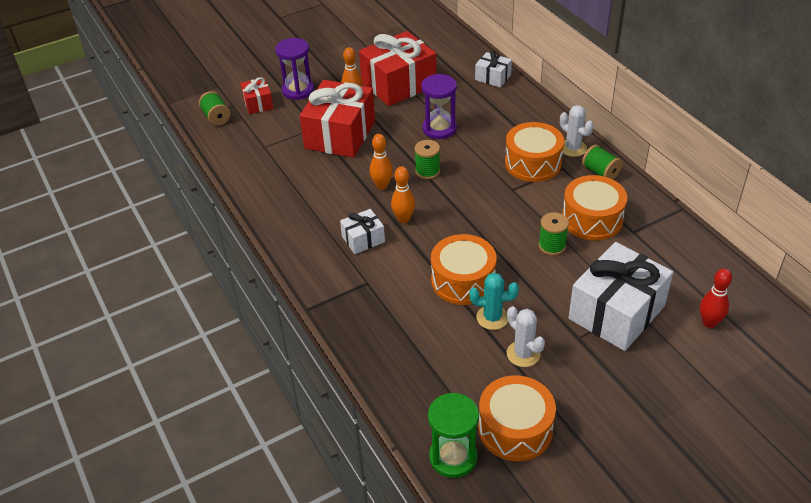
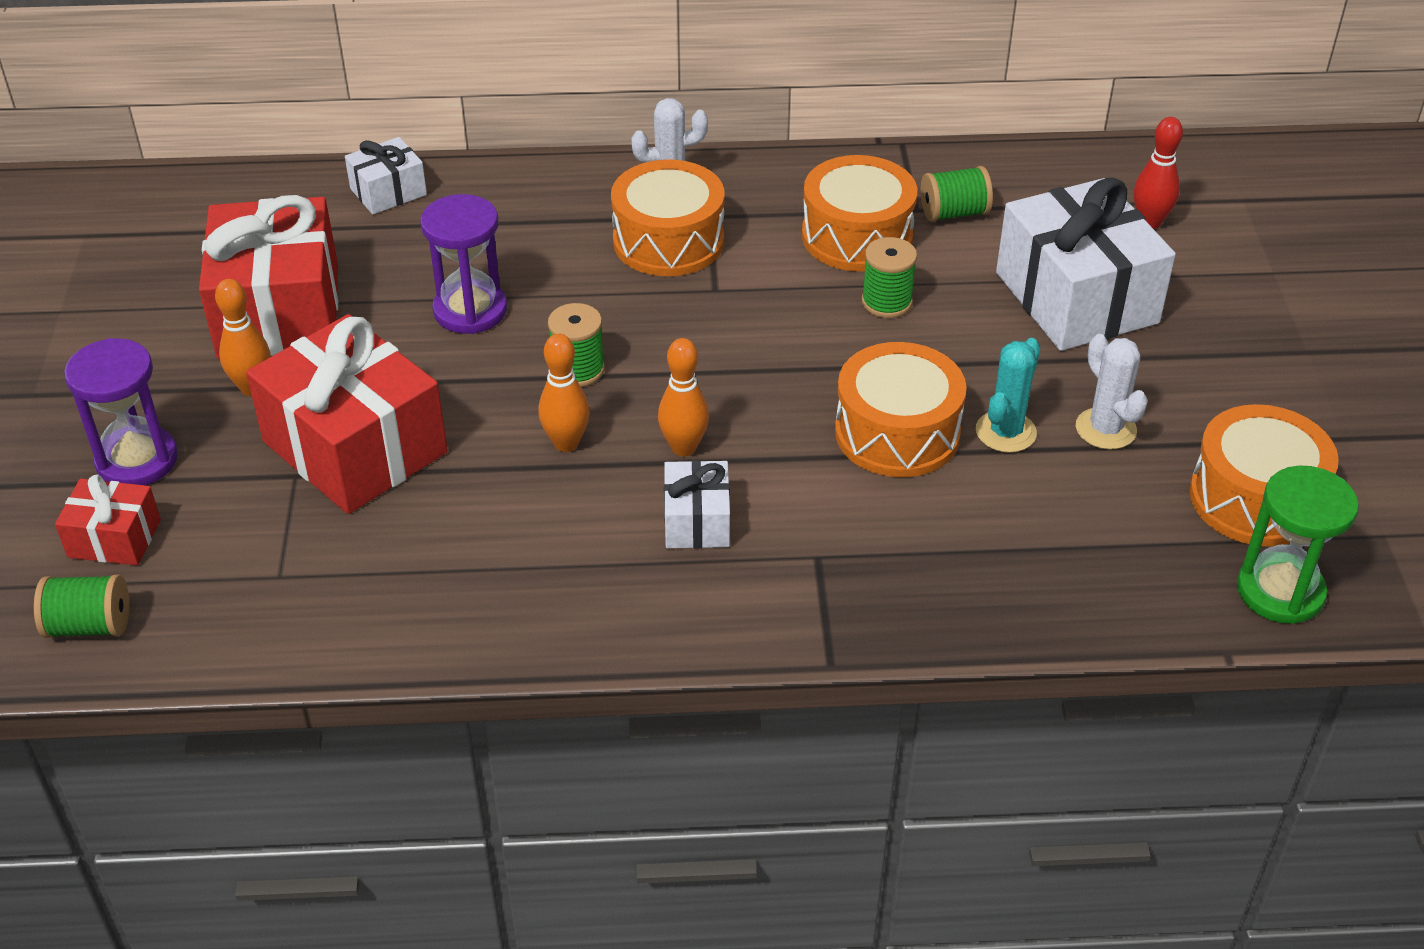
camera: 65 degrees left, 0 degrees up
(523, 354) = (1105, 429): white cactus -> white cactus turned 75 degrees clockwise
(600, 172) = (754, 182): green spool -> green spool (953, 213)

